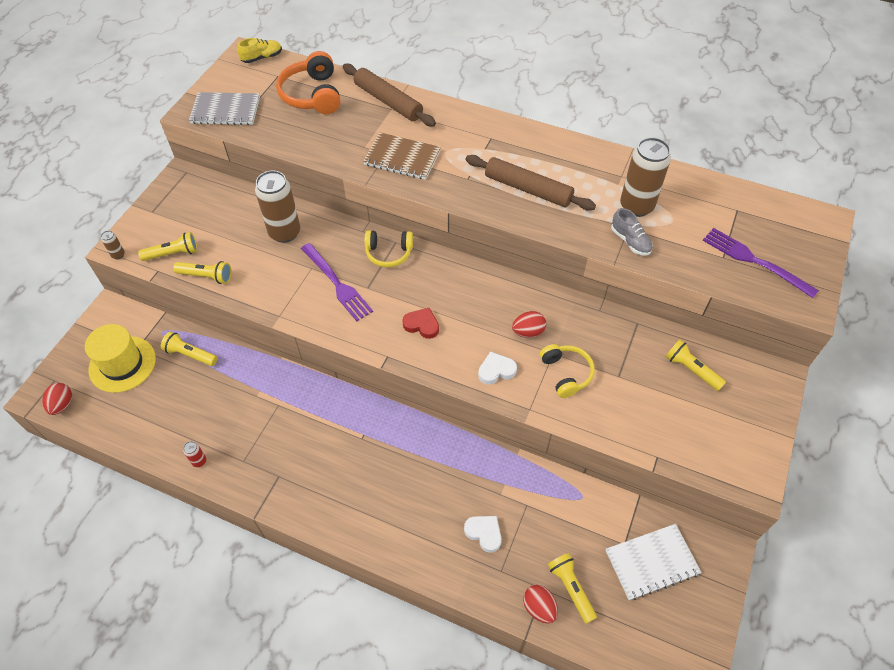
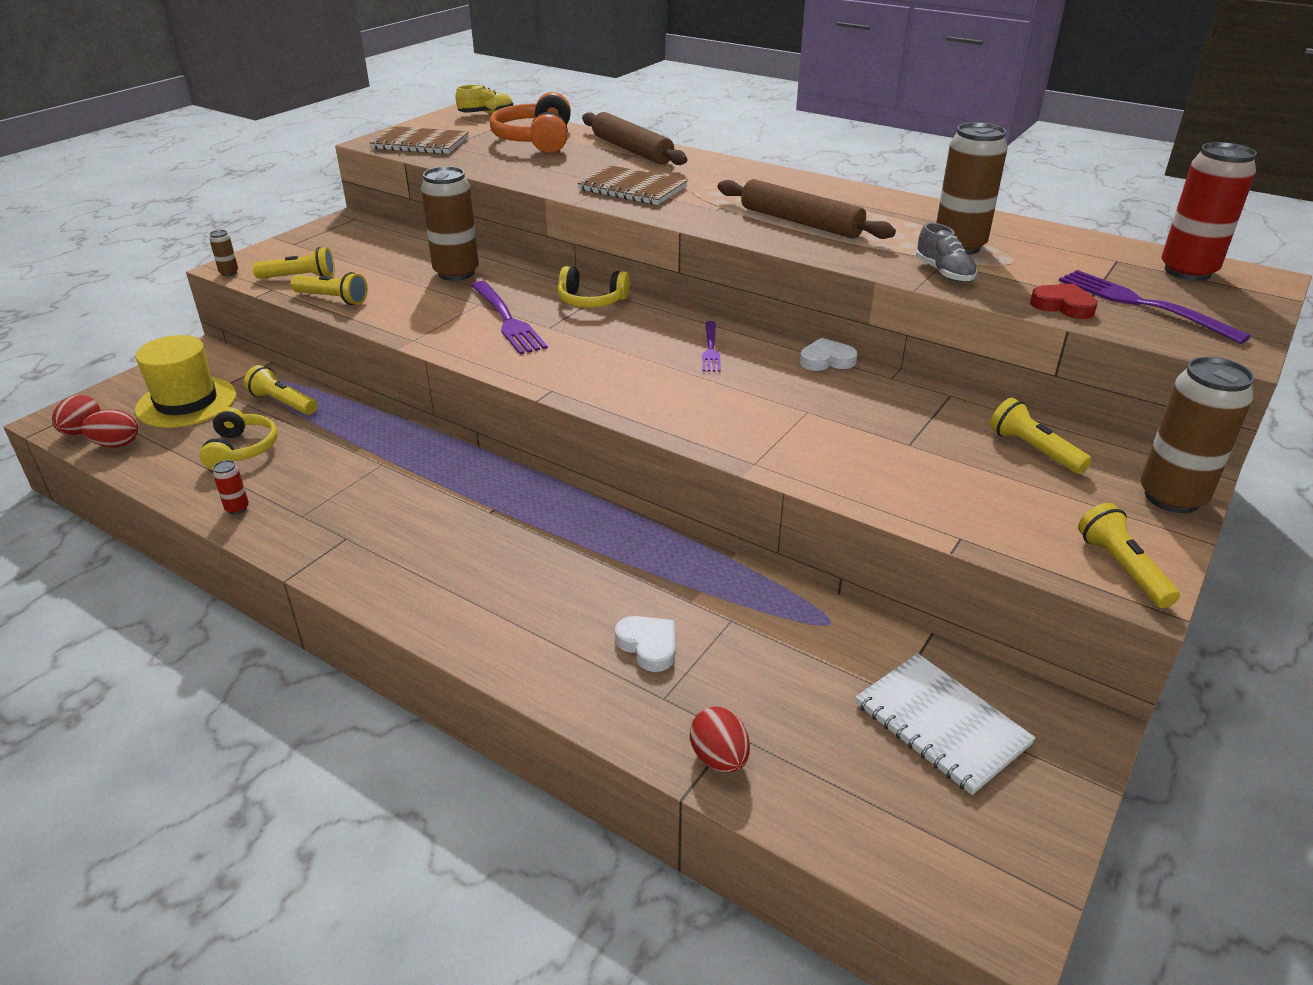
camera: 10 degrees right, 20 degrees down
(225, 110) = (420, 143): grey notebook -> brown notebook
(422, 325) = (614, 366): red heart -> red heart (1063, 306)
(480, 297) = (711, 349): none -> purple fork
(496, 370) = (712, 419): white heart -> white heart (826, 360)
(528, 332) = (773, 387): red egg -> red egg (116, 444)
(566, 373) = (823, 433): yellow headphones -> yellow headphones (241, 449)
(571, 588) = (784, 739): yellow flashlight -> yellow flashlight (1122, 568)
(651, 562) = (941, 724): white notebook -> white notebook turned 60 degrees clockwise
(771, 401) = (1172, 497): none -> brown can
(781, 217) = (1187, 271): none -> red can

